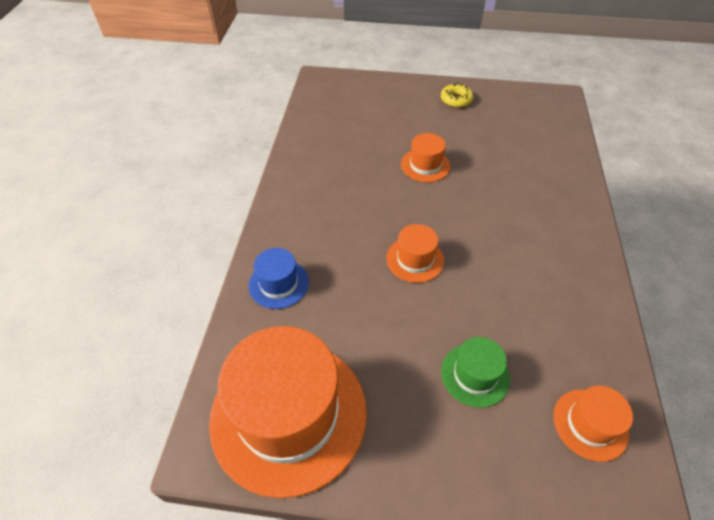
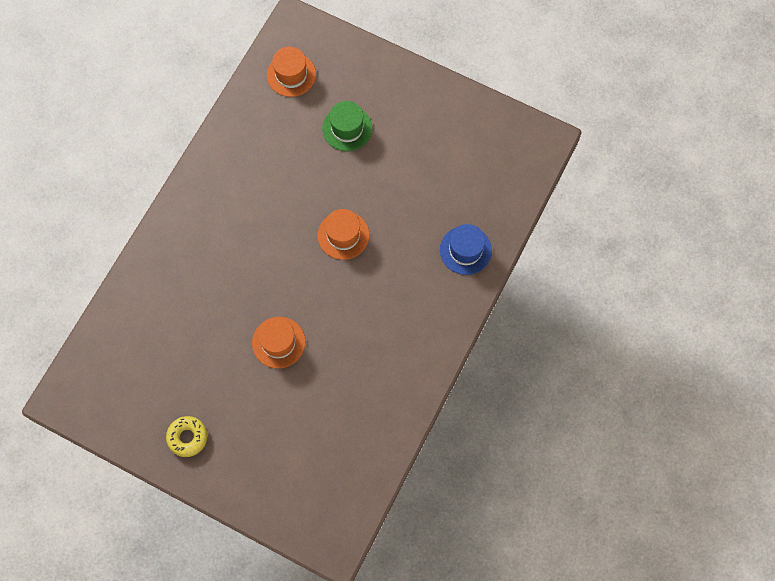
camera: 160 degrees left, 20 degrees up
(288, 414) = (484, 145): orange hat -> none

